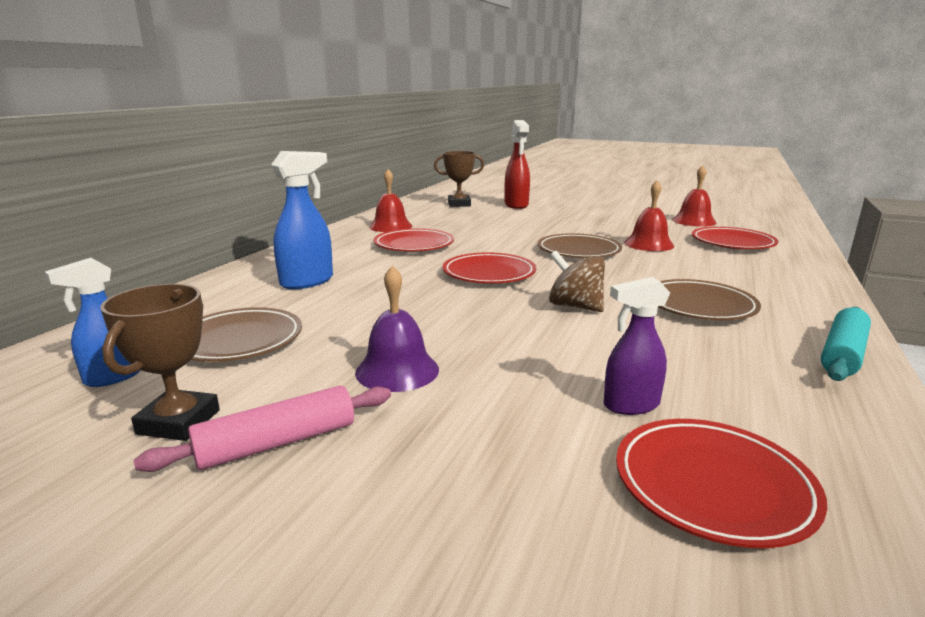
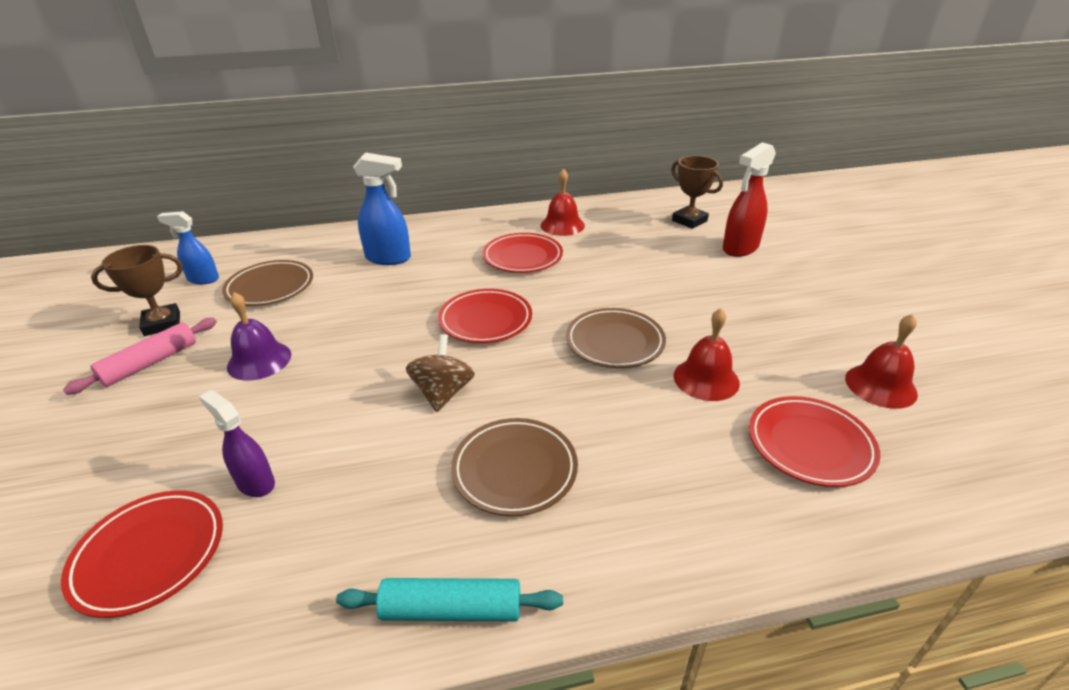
camera: 55 degrees right, 15 degrees up
(277, 443) = (150, 363): pink rolling pin -> pink rolling pin turned 75 degrees counterclockwise

